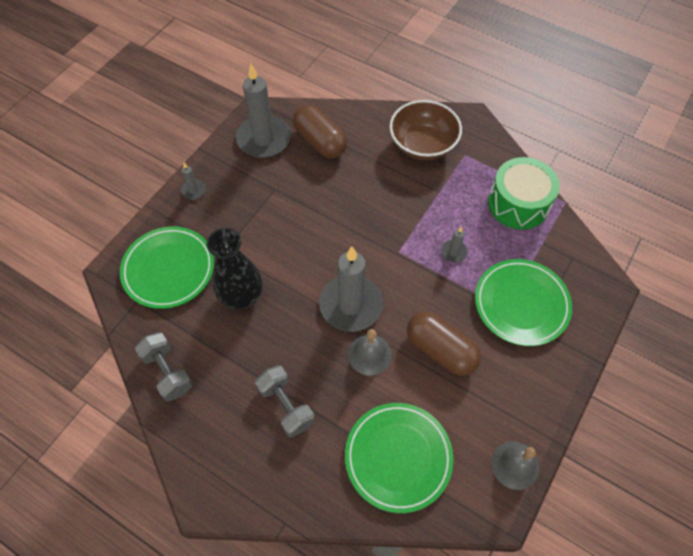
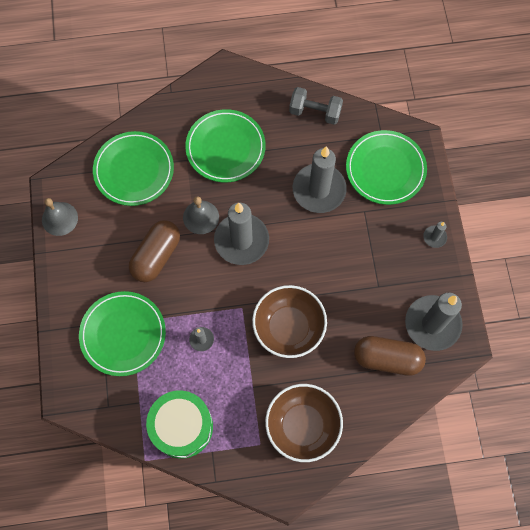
camera: 140 degrees right, 10 degrees up
(242, 296) = (319, 190): black vase -> grey candle
(286, 406) = (225, 148): grey dumbbell -> green plate
(373, 211) = (288, 327): none -> brown bowl
(440, 350) = (156, 256): brown capsule -> brown capsule turned 60 degrees counterclockwise

